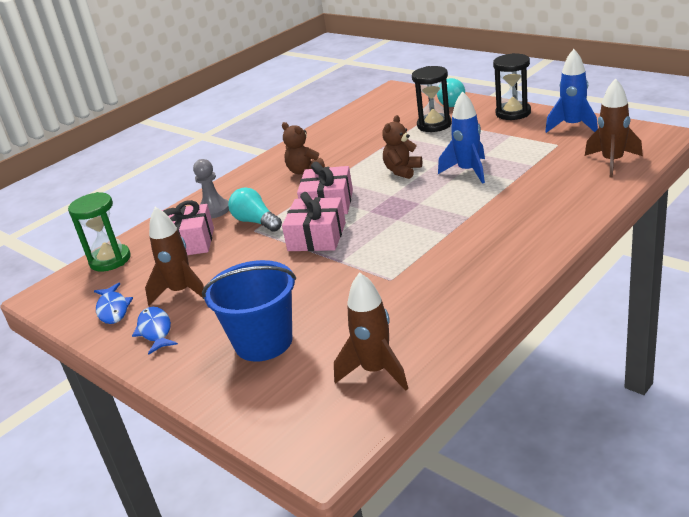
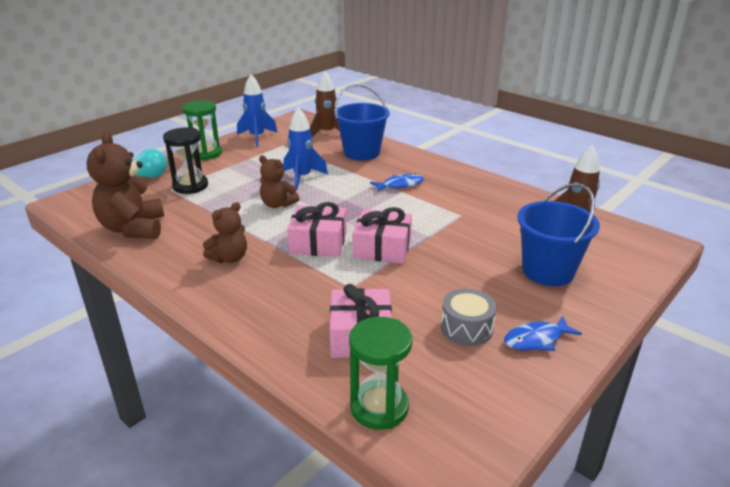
camera: 95 degrees left, 0 degrees up
(113, 309) = (497, 382): blue fish -> blue fish (400, 185)
(182, 292) = (466, 328): brown rocket -> grey drum
(214, 210) = (286, 320): grey pawn -> none
(256, 222) = (333, 286): turquoise light bulb -> none
(351, 125) = (133, 229): none -> brown teddy bear
(513, 113) = (206, 154): black hourglass -> green hourglass
(556, 194) = (362, 153): none -> blue bucket

